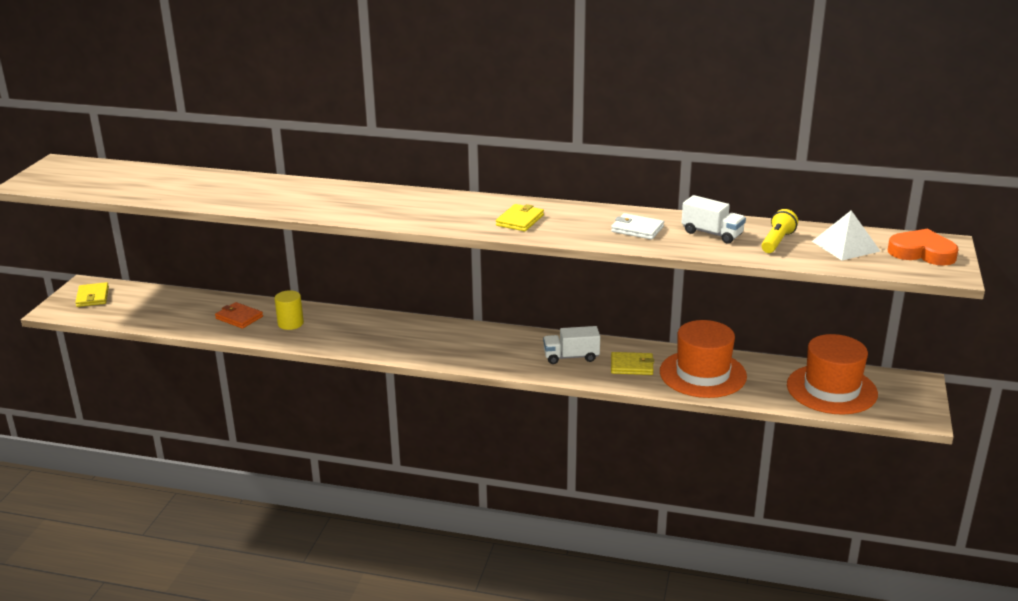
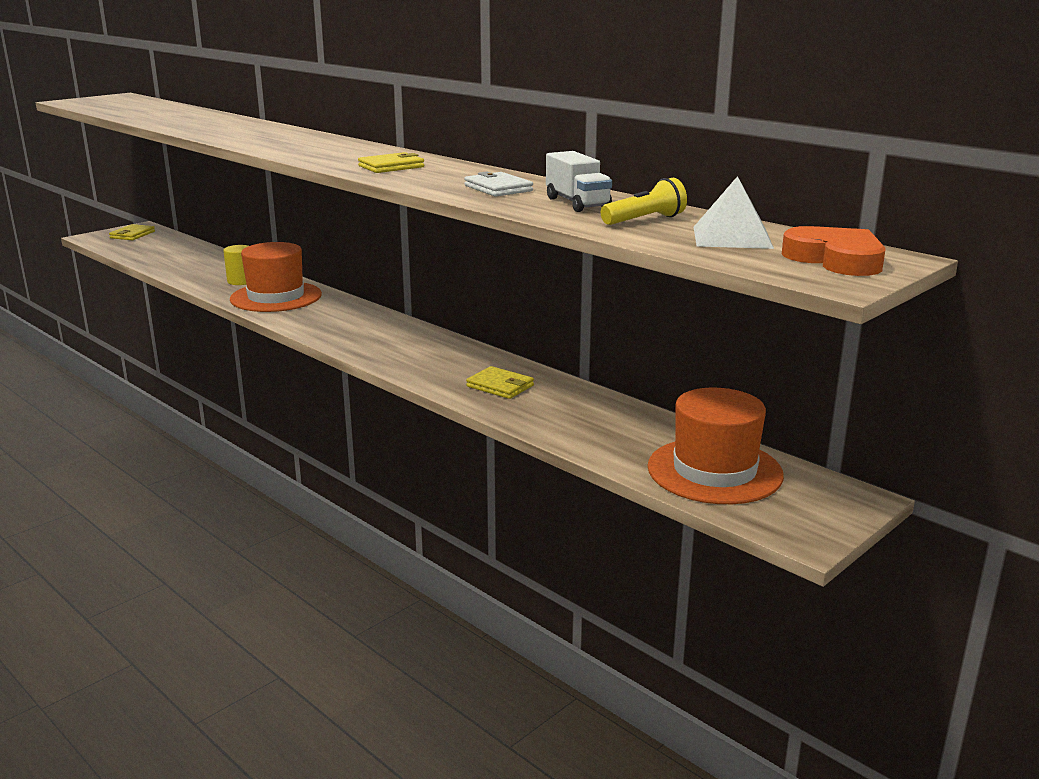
camera: 30 degrees right, 5 degrees down
(239, 317) = (209, 269): orange wallet -> none
(571, 357) = (448, 363): white truck -> none
(702, 374) = (570, 413): orange hat -> orange hat (276, 297)

